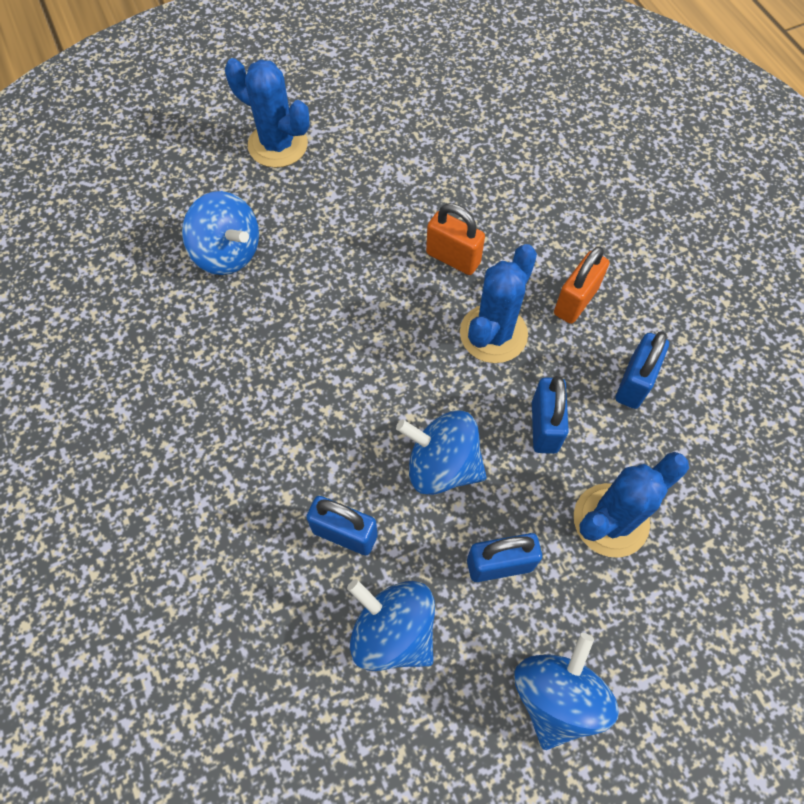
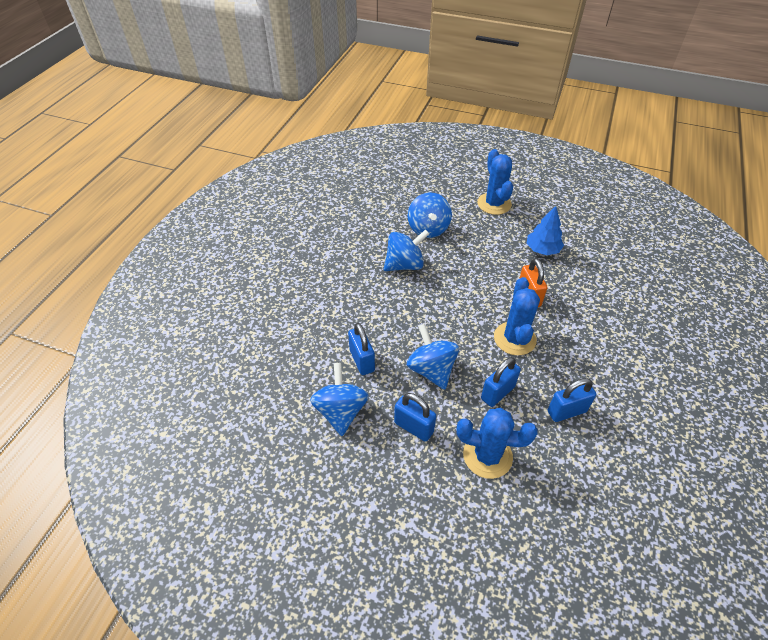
camera: 45 degrees right, 15 degrees down
(405, 174) = (542, 249): none -> blue tree
(493, 334) = (514, 339): blue cactus -> blue cactus turned 75 degrees counterclockwise
(556, 696) = (380, 499): blue spinning top -> blue spinning top (405, 265)
(575, 301) = (573, 356): orange padlock -> none

